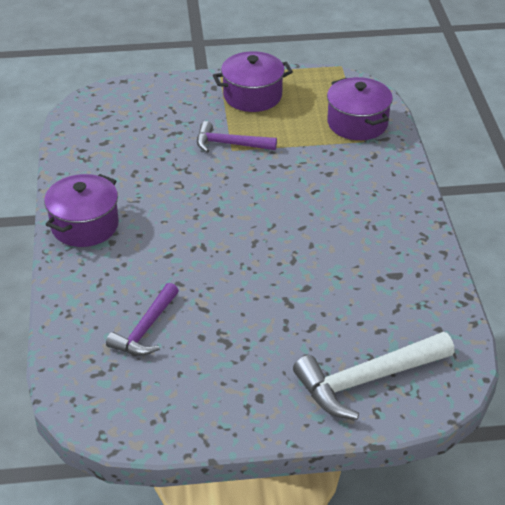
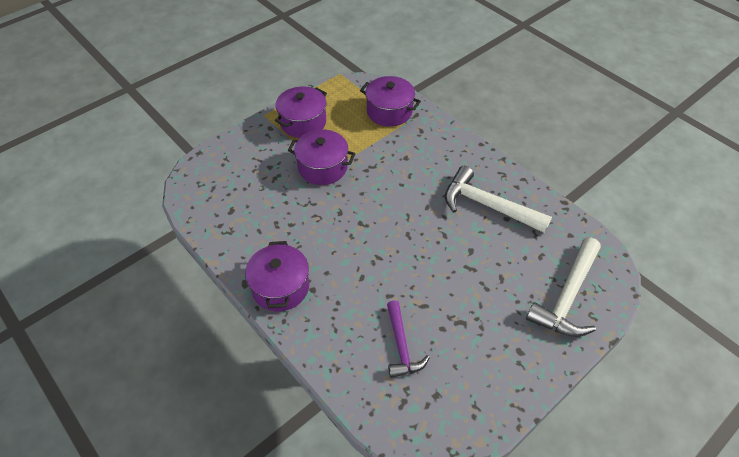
camera: 35 degrees left, 10 degrees up
(230, 144) = (322, 167): purple hammer -> purple pot
(372, 257) = (488, 206): none -> white hammer

